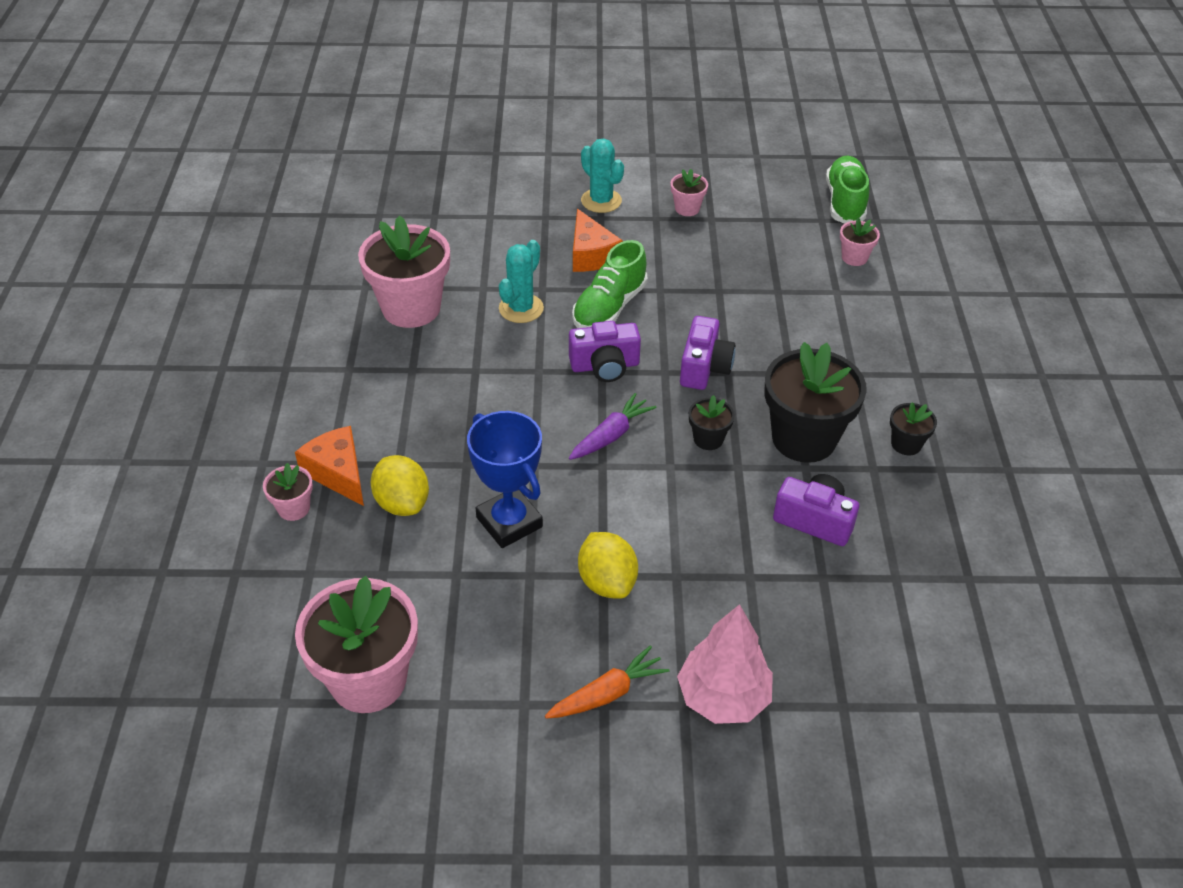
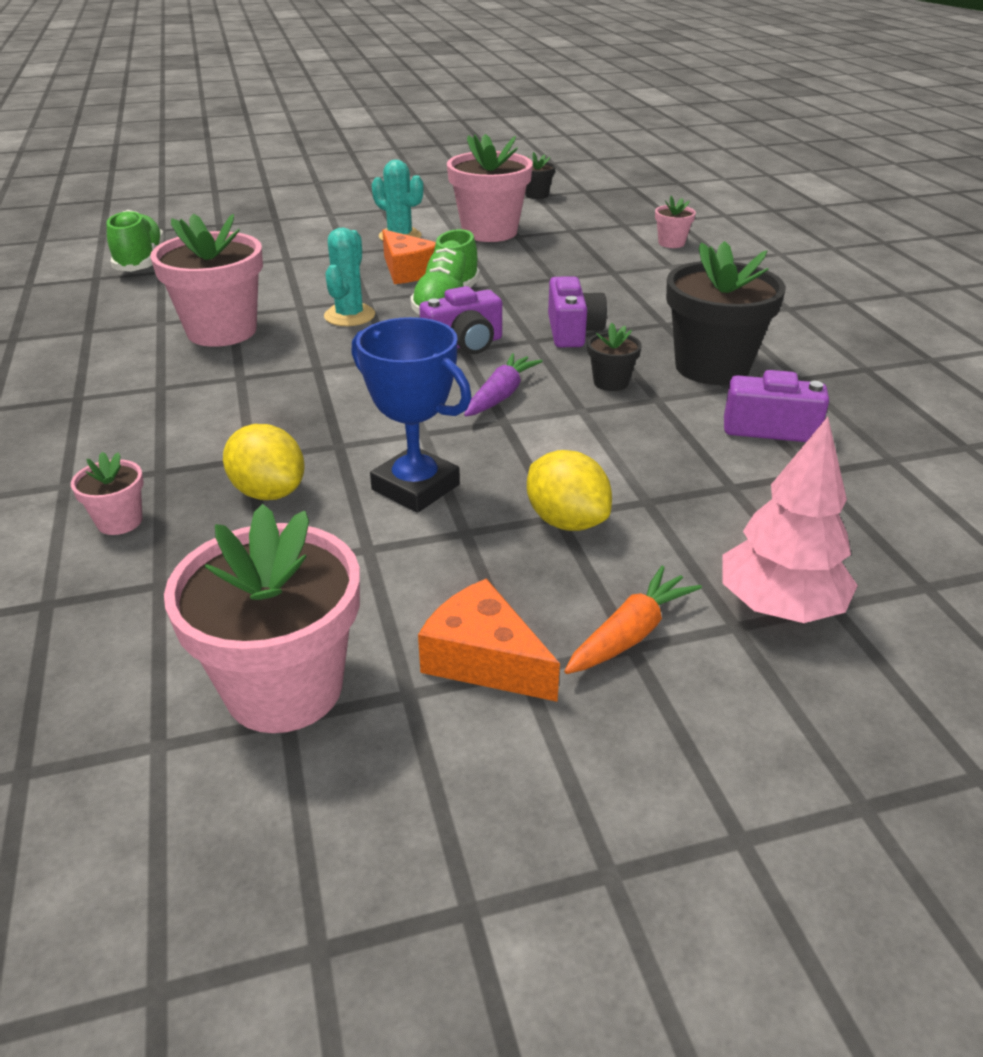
camera: 15 degrees left, 10 degrees down
(338, 473) = (172, 478): orange cheese -> orange cheese (484, 659)
(687, 208) = (489, 232): pink flower pot -> pink flower pot, size x2.15
(845, 202) = (638, 212): green shoe -> green shoe (140, 261)
(906, 444) = (818, 356): black flower pot -> black flower pot (536, 195)

